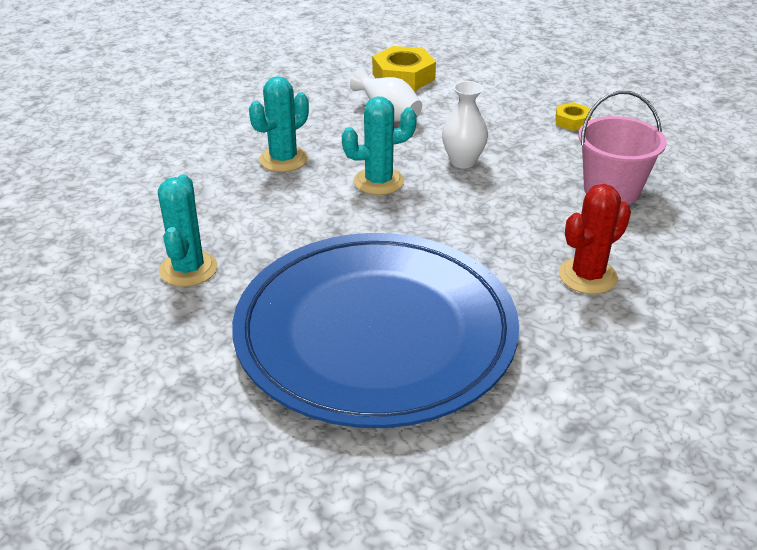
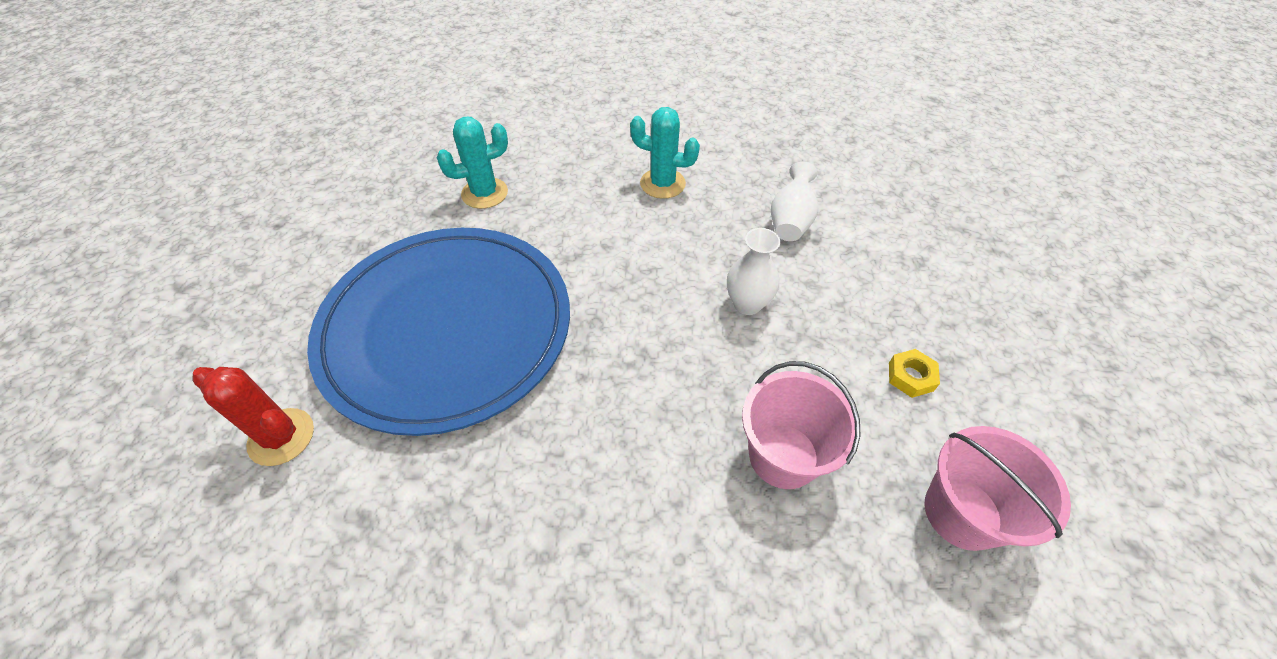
camera: 65 degrees right, 15 degrees up
(379, 181) = (669, 255): turquoise cactus -> none
(403, 77) = (876, 206): yellow nut -> none
(587, 276) = (600, 471): red cactus -> red cactus (281, 437)
(681, 141) = (962, 513): none -> pink bucket

